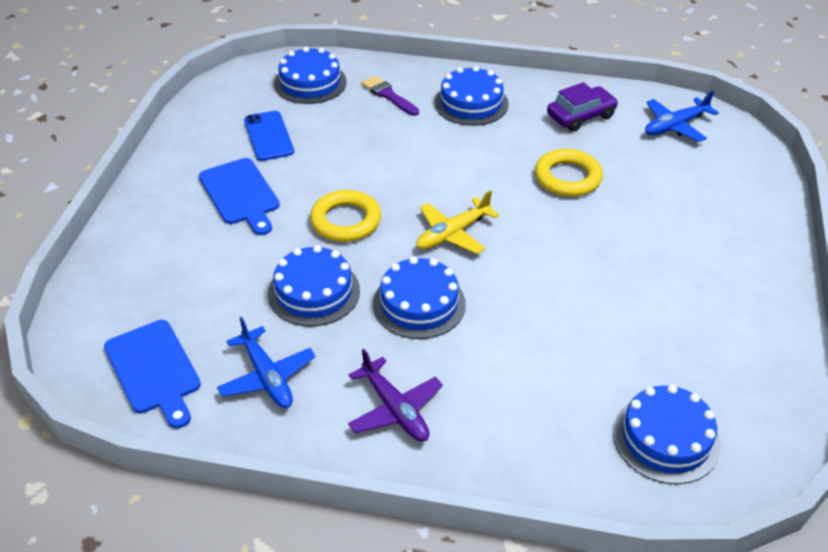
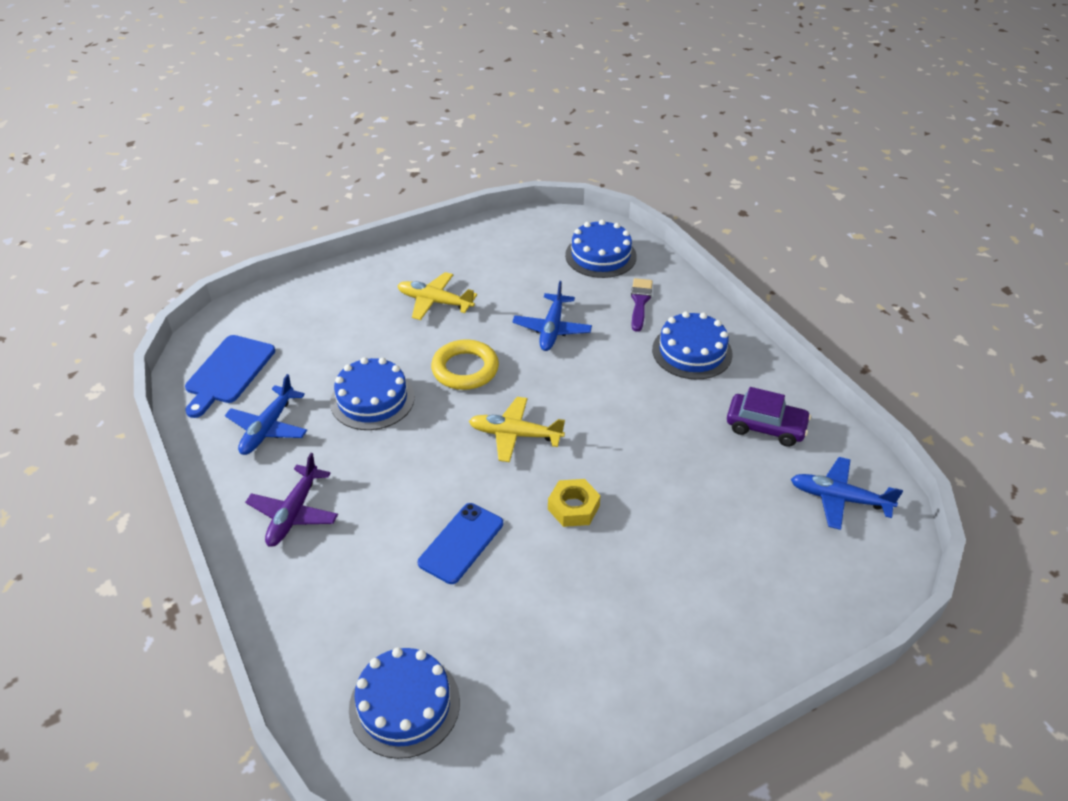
camera: 50 degrees right, 0 degrees up
(240, 194) = (435, 302): blue cutting board -> yellow plane
(268, 136) = (513, 275): blue phone -> blue phone (461, 543)
(360, 152) = (552, 329): none -> blue plane
(419, 304) = (415, 462): blue cake -> none
(560, 245) = (573, 507): none -> yellow nut
(567, 177) = (668, 464): yellow ring -> none

